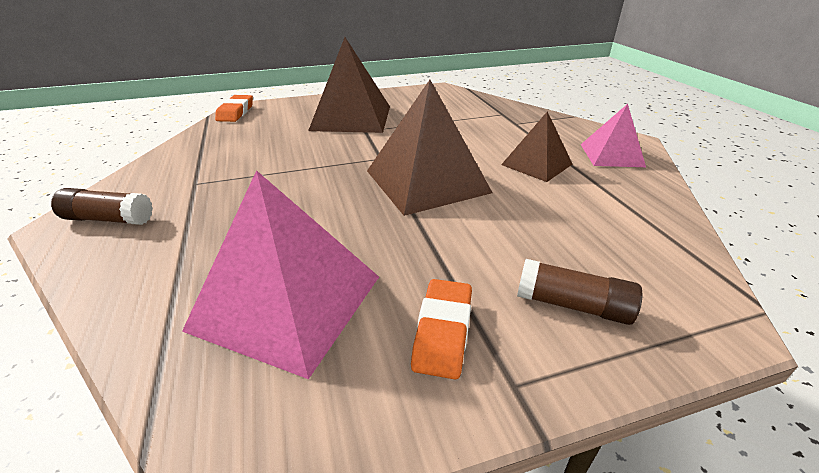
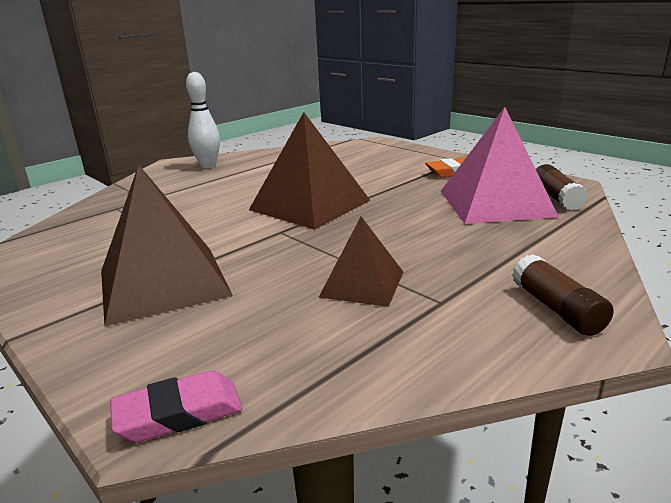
camera: 115 degrees left, 10 degrees down
(235, 112) = (179, 413): orange eraser -> pink eraser
(536, 164) = (243, 181): brown pyramid -> brown pyramid (362, 284)
(572, 305) = (399, 158): brown glue stick -> brown glue stick (556, 198)
(611, 155) = (208, 166): pink pyramid -> white bowling pin

